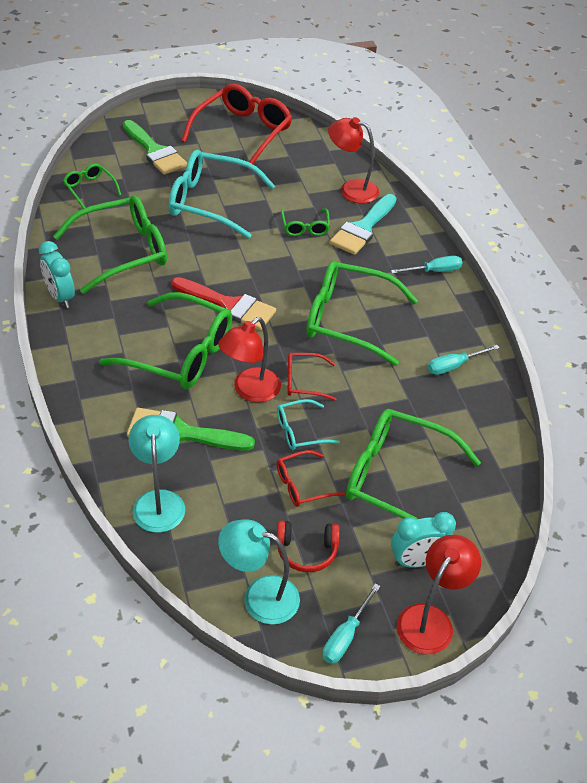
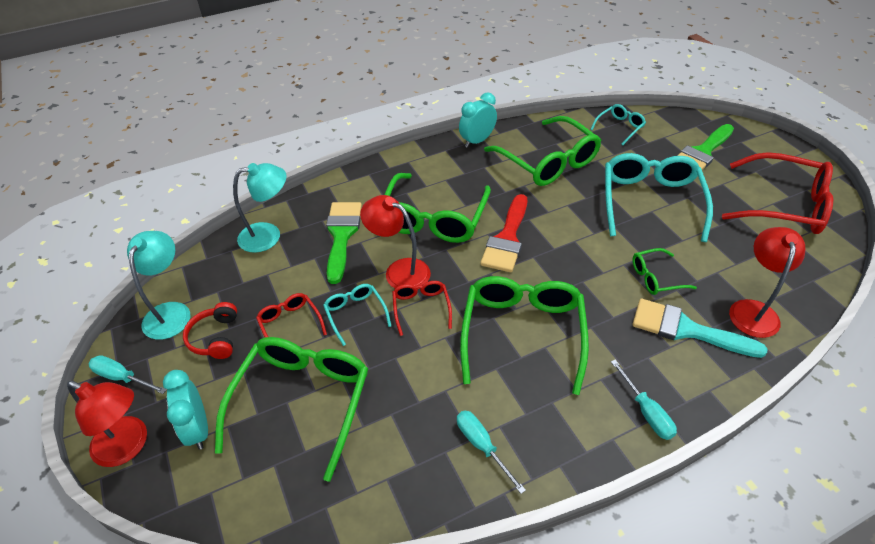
camera: 85 degrees right, 0 degrees up
(90, 189) = (619, 127): green glasses -> turquoise glasses

